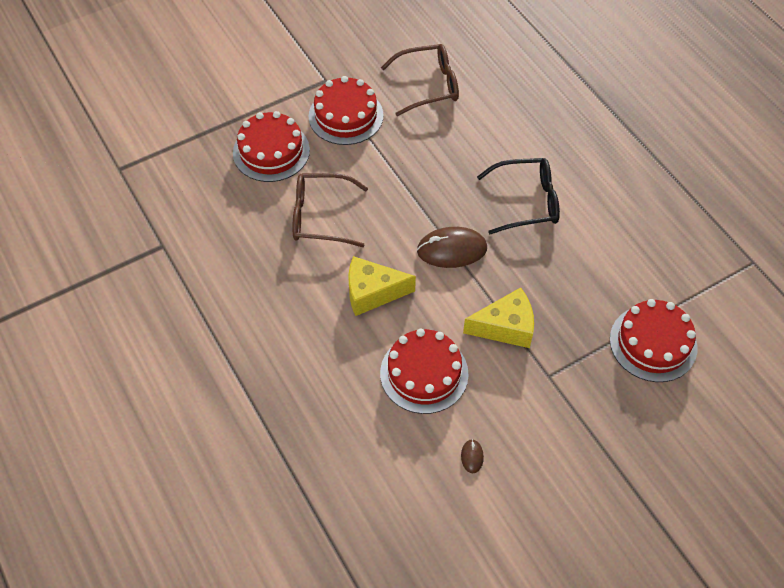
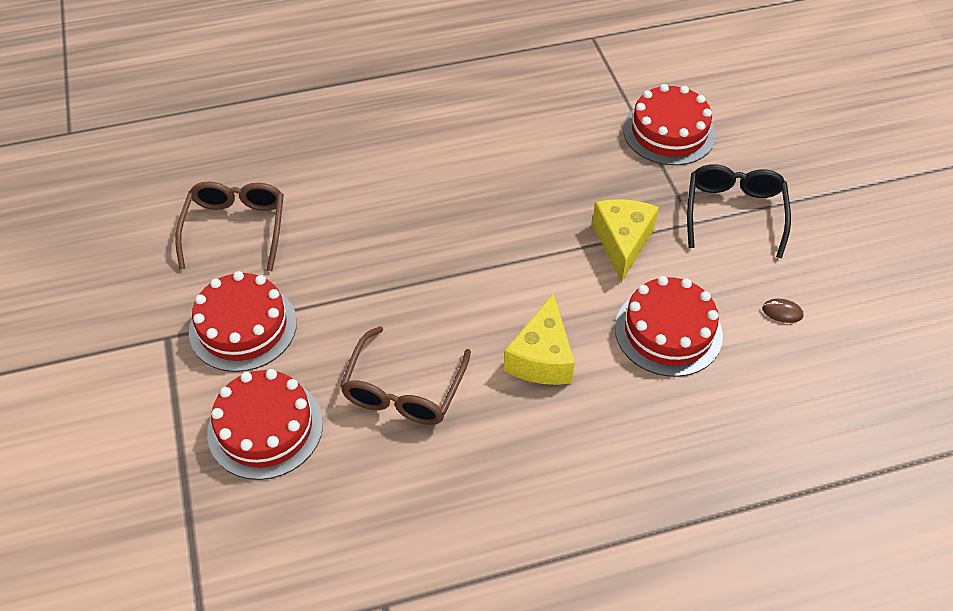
camera: 75 degrees left, 5 degrees down
(451, 250) = (502, 265): brown mouse -> none
(527, 202) = (457, 181): black glasses -> black glasses (734, 212)

